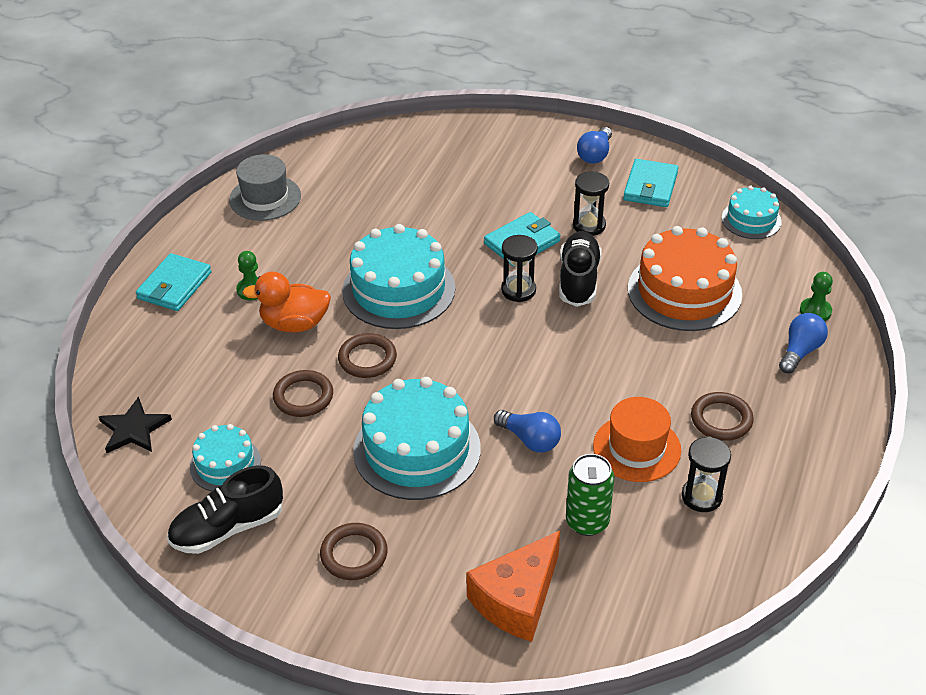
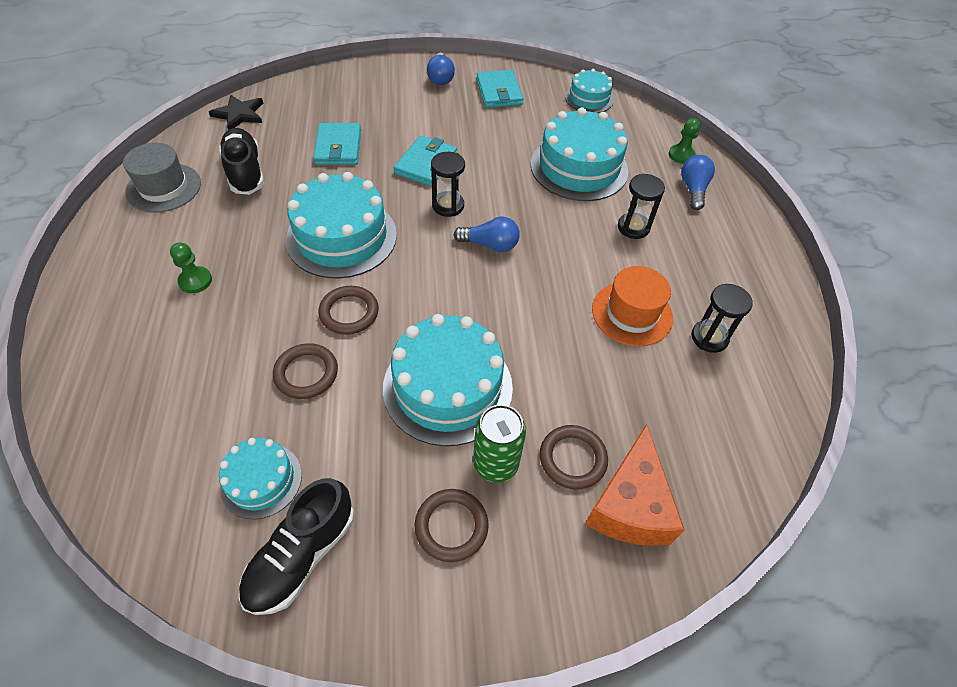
camera: 30 degrees left, 10 degrees up
(134, 429) = (134, 480): black star -> black star (239, 114)
(174, 285) = (107, 302): turquoise wallet -> turquoise wallet (338, 147)
(294, 324) = (258, 301): orange duck -> none
(530, 439) = (541, 338): blue light bulb -> blue light bulb (490, 245)
(578, 279) = (491, 182): black shoe -> black shoe (245, 172)
(587, 522) = (638, 399): green can -> green can (495, 464)
(589, 225) = (471, 135): black hourglass -> black hourglass (633, 227)
(684, 291) = (579, 167): orange cake -> turquoise cake
(721, 419) = (677, 264): brown ring -> brown ring (572, 459)

